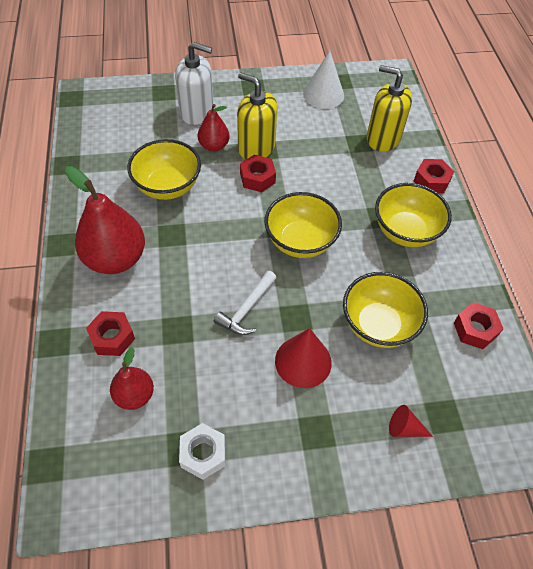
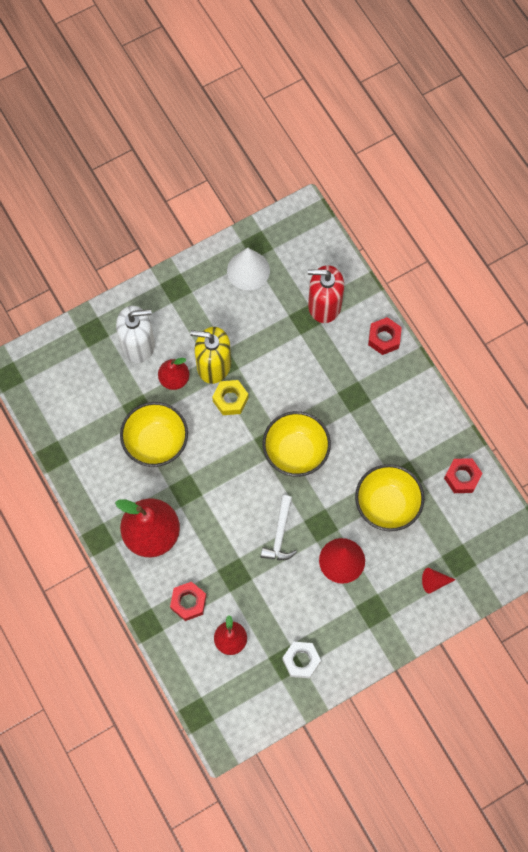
camera: 20 degrees left, 15 degrees up
(257, 178) = (230, 400): red nut -> yellow nut
(383, 138) = (324, 305): yellow soap dispenser -> red soap dispenser
(405, 231) = (379, 404): yellow bowl -> none

